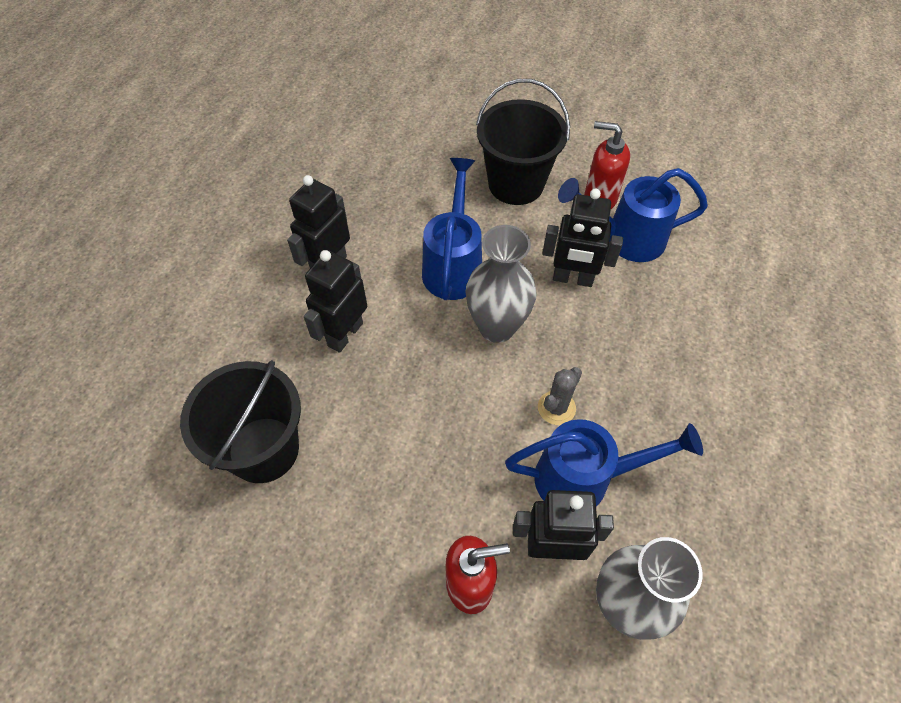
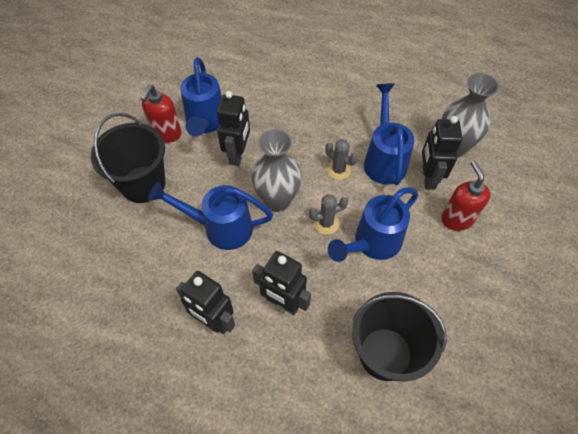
camera: 90 degrees left, 0 degrees up
(427, 447) = (372, 243): none -> blue watering can
(461, 387) = (326, 223): none -> grey cactus

